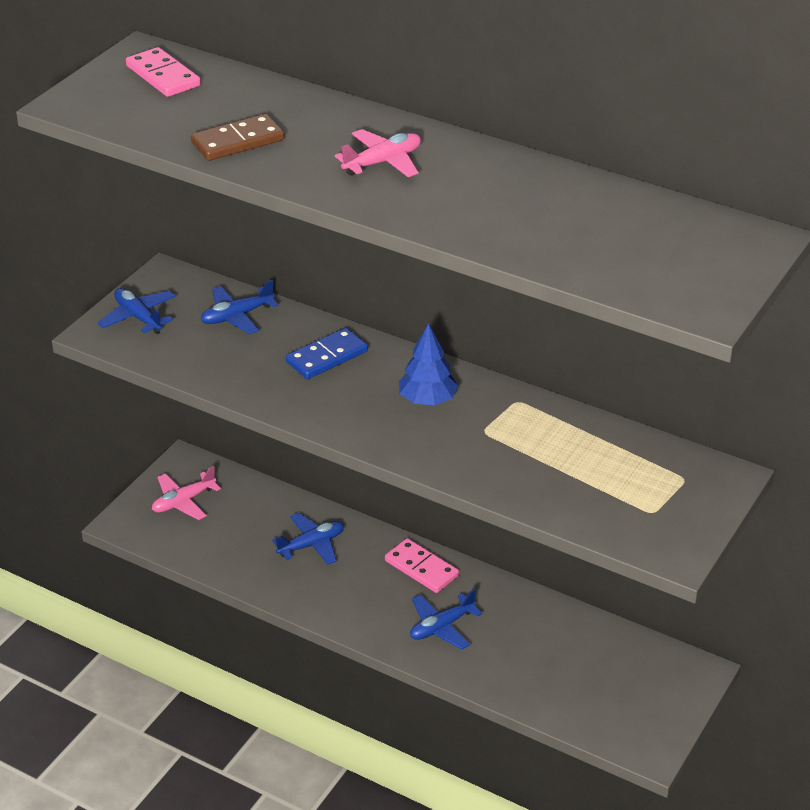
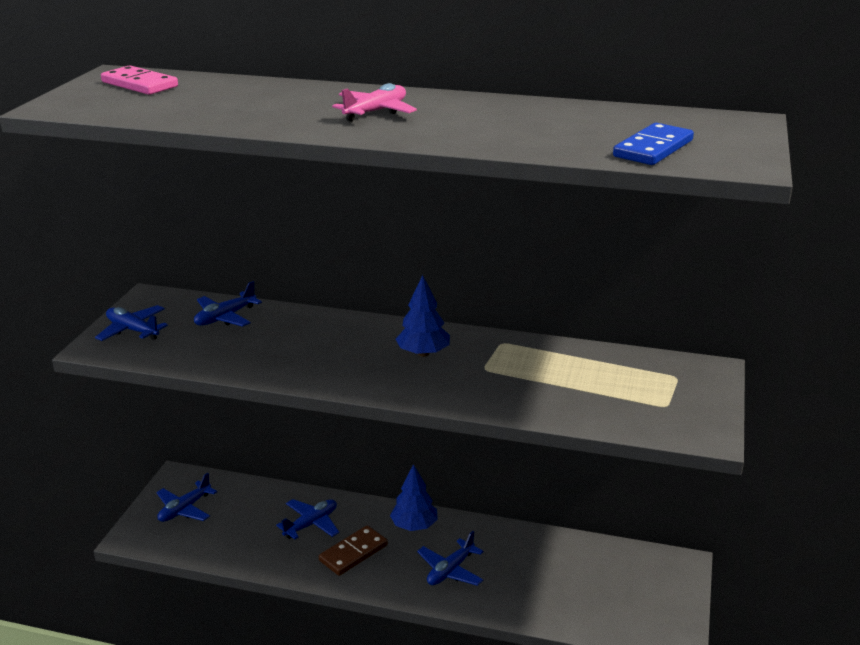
camera: 15 degrees left, 10 degrees down
(183, 501) = (184, 509): pink plane -> blue plane
(238, 141) = (230, 113): brown domino -> brown domino (353, 553)
(327, 357) = (319, 335): blue domino -> blue domino (653, 149)
(421, 568) = (414, 525): pink domino -> blue tree

